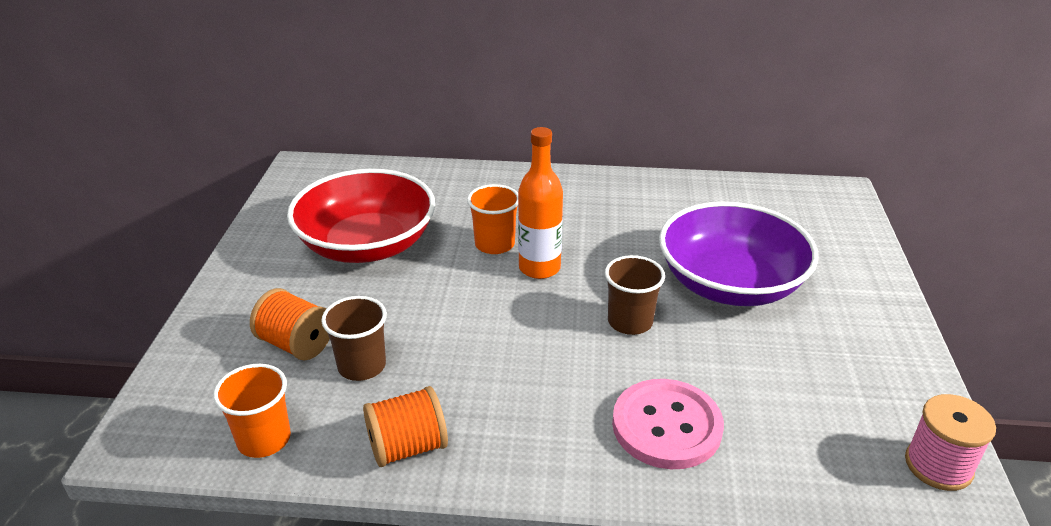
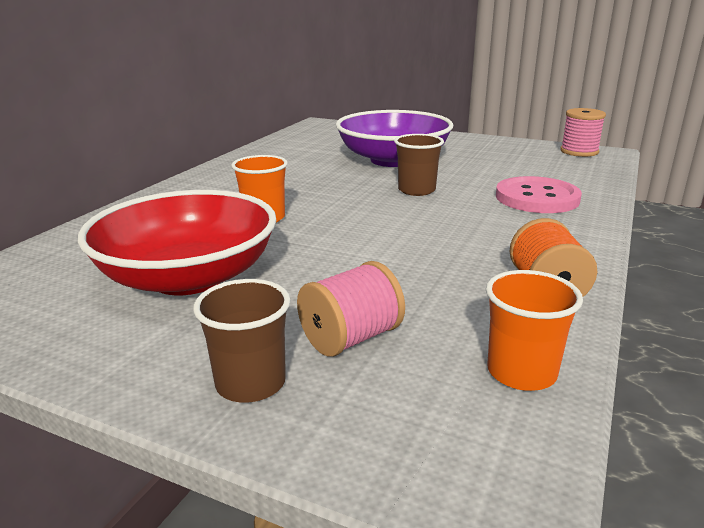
camera: 70 degrees left, 10 degrees down
(296, 344) = (351, 338): orange spool -> pink spool
(362, 366) = (415, 300): brown cup -> brown cup (250, 383)
(539, 268) = (320, 207): orange bottle -> none

